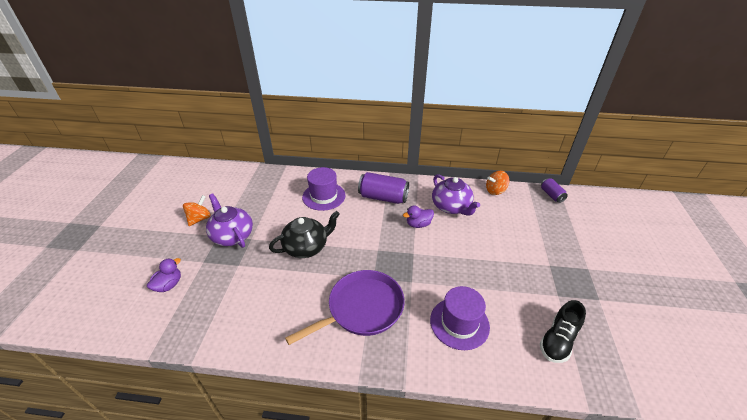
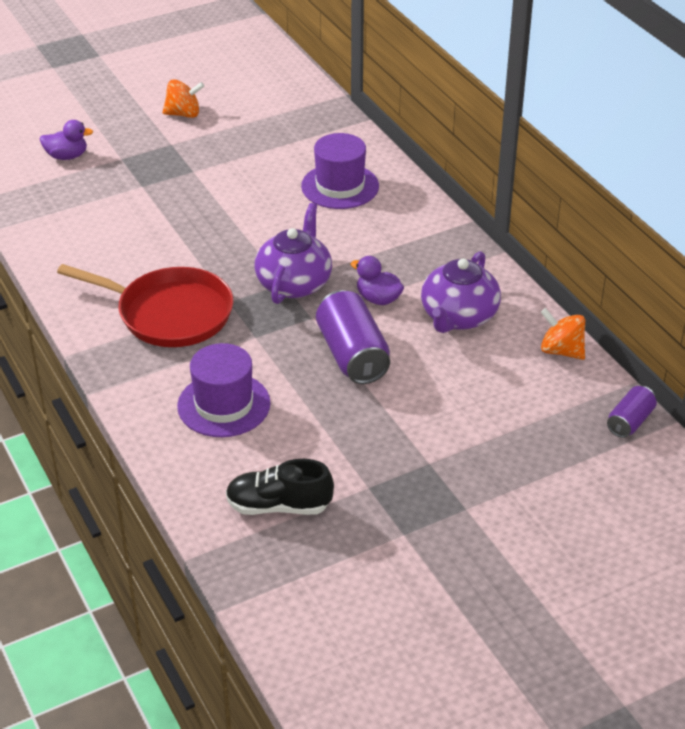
camera: 55 degrees right, 0 degrees up
(232, 236) = (183, 154): purple teapot -> purple teapot (294, 283)
(306, 247) = (225, 221): black teapot -> none
(362, 308) = (170, 313): purple pan -> red pan
(383, 197) = (401, 241): purple can -> purple can (352, 355)

